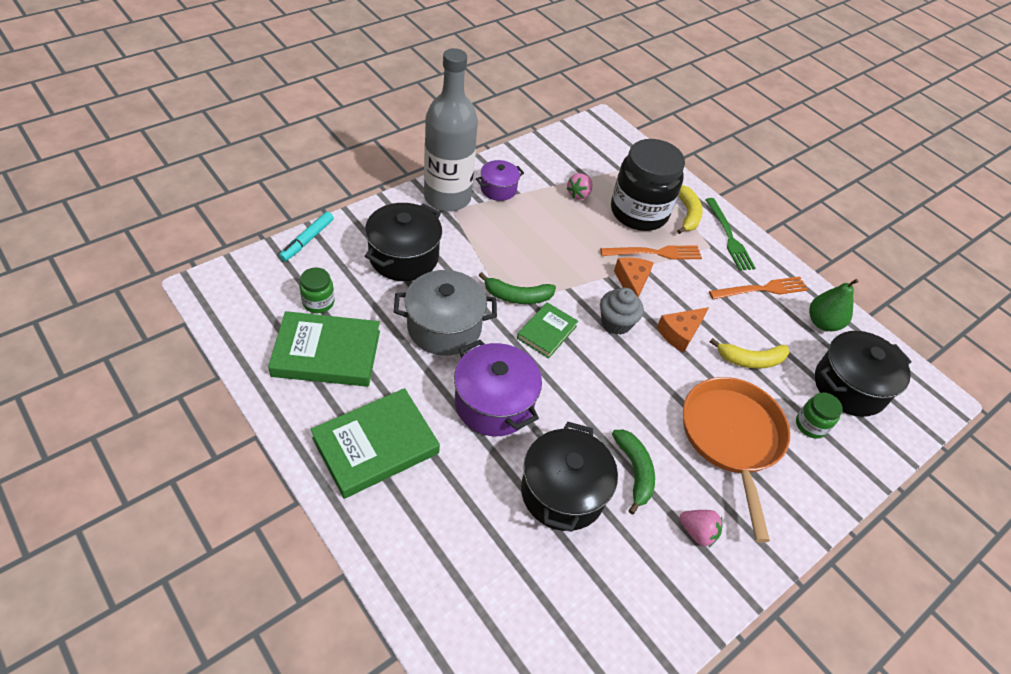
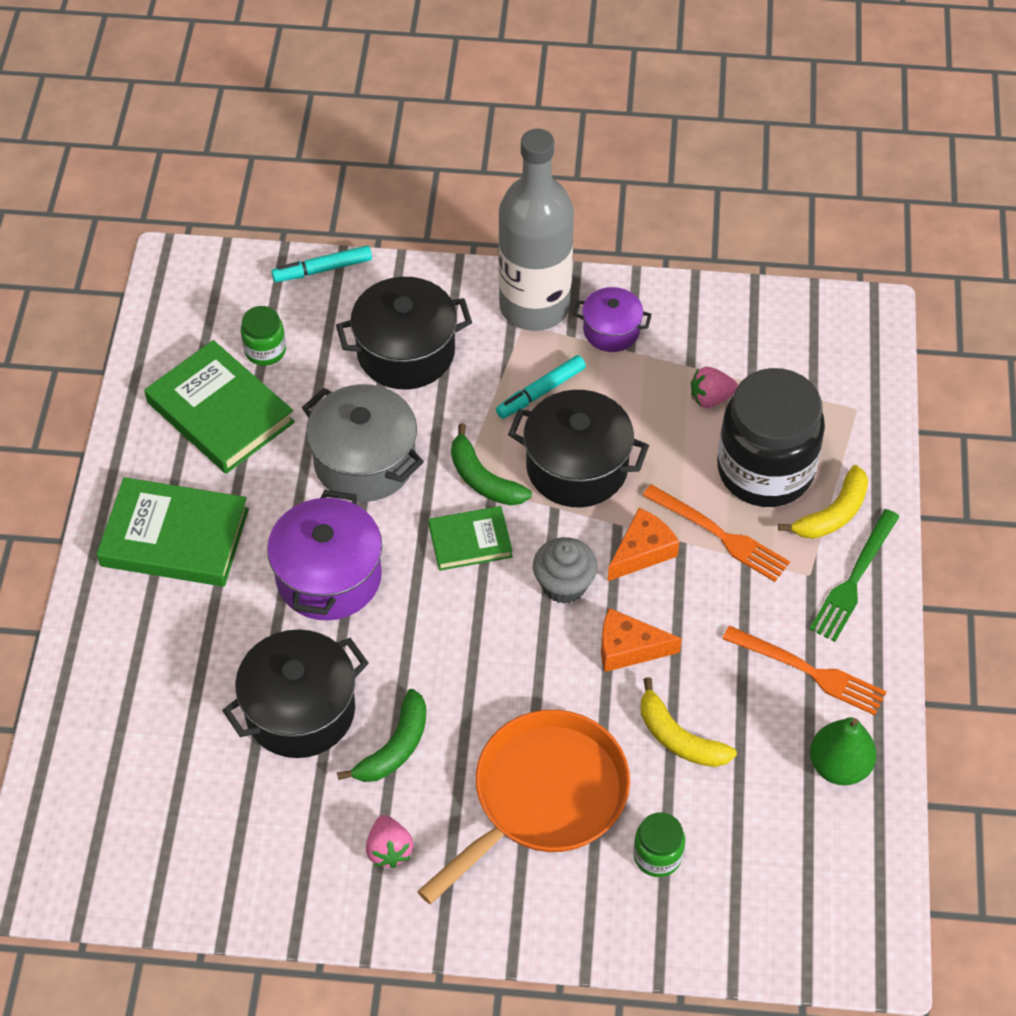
camera: 50 degrees right, 5 degrees up
(497, 236) = (540, 392): none -> turquoise marker
(849, 386) = (768, 856): black pot -> black pot (577, 467)

